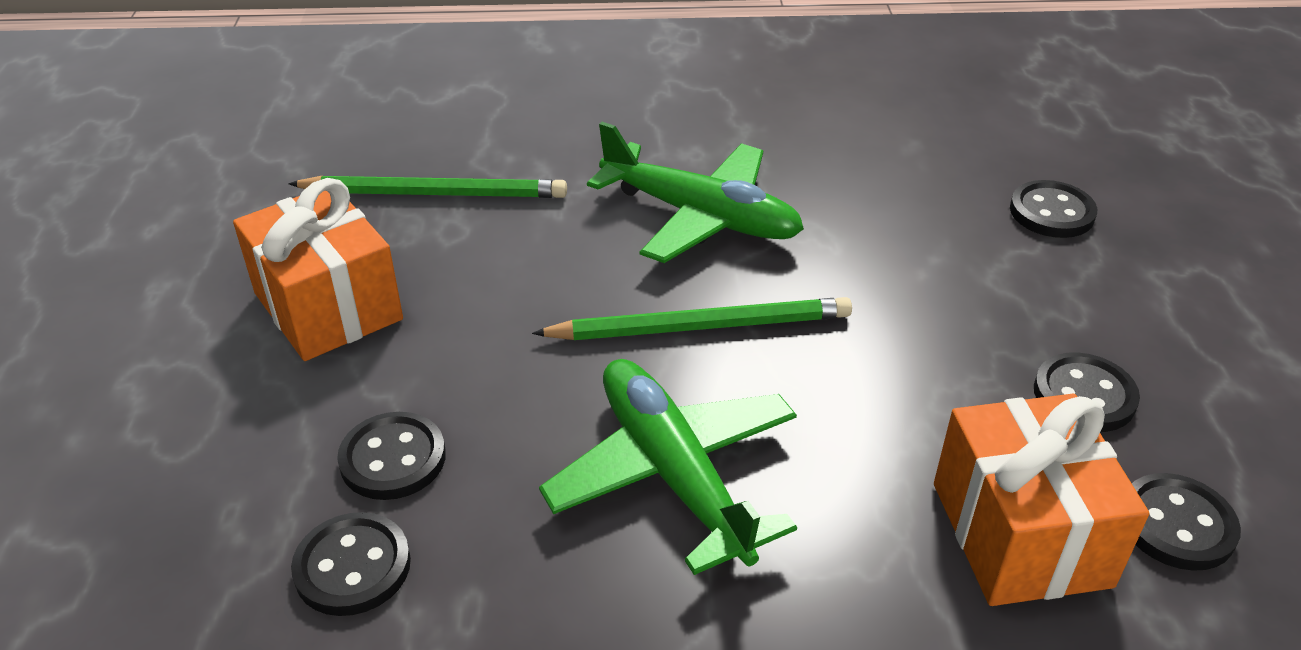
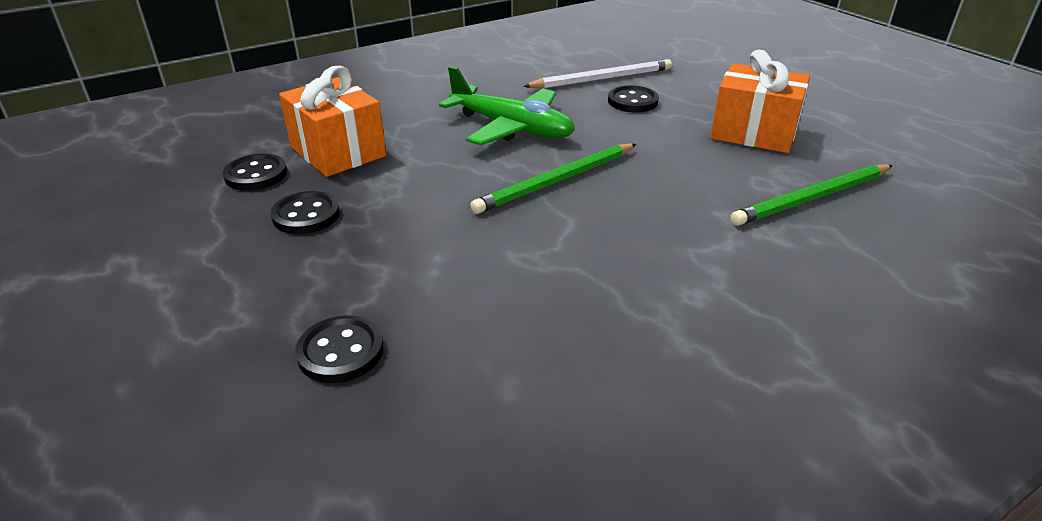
camera: 150 degrees right, 5 degrees down
(352, 567) = (602, 79): black button -> white pencil
(701, 217) = (626, 243): green plane -> none

